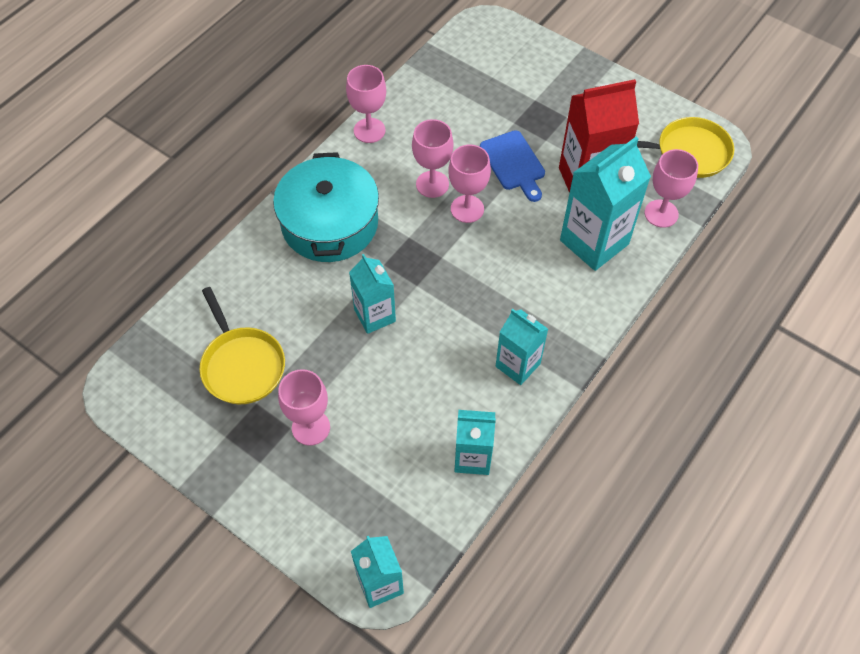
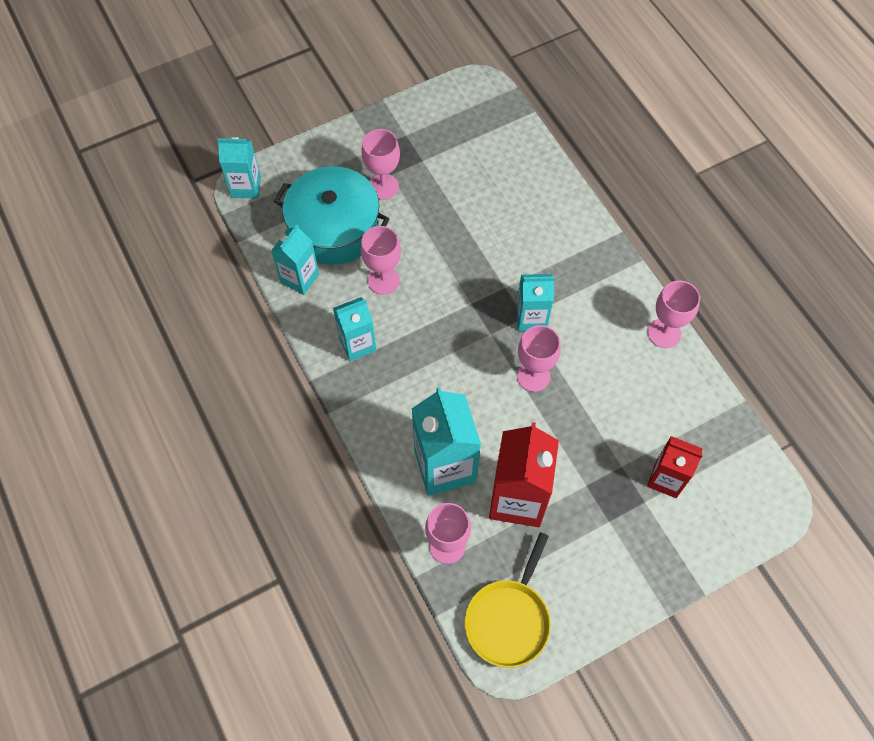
camera: 115 degrees right, 5 degrees up
(242, 365) = (459, 161): yellow pan -> none
(330, 223) = (567, 263): turquoise pot -> turquoise pot (334, 228)
(375, 315) = (457, 262): turquoise carton -> turquoise carton (531, 318)
(432, 184) = (575, 359): pink goblet -> pink goblet (383, 280)
(506, 92) = (666, 479): none -> red carton
(514, 163) = (569, 441): blue cutting board -> none

